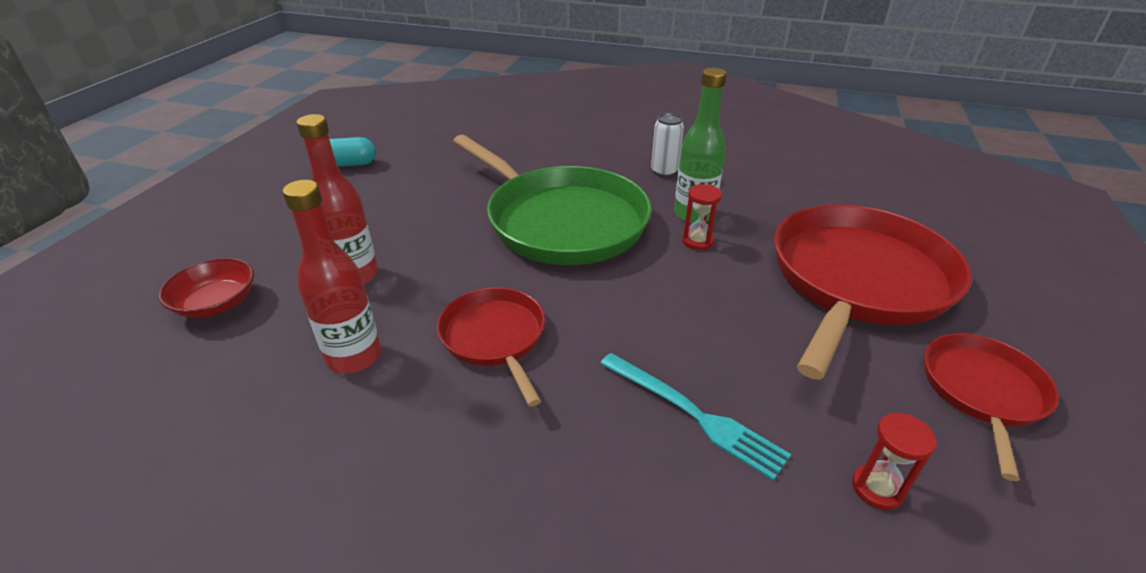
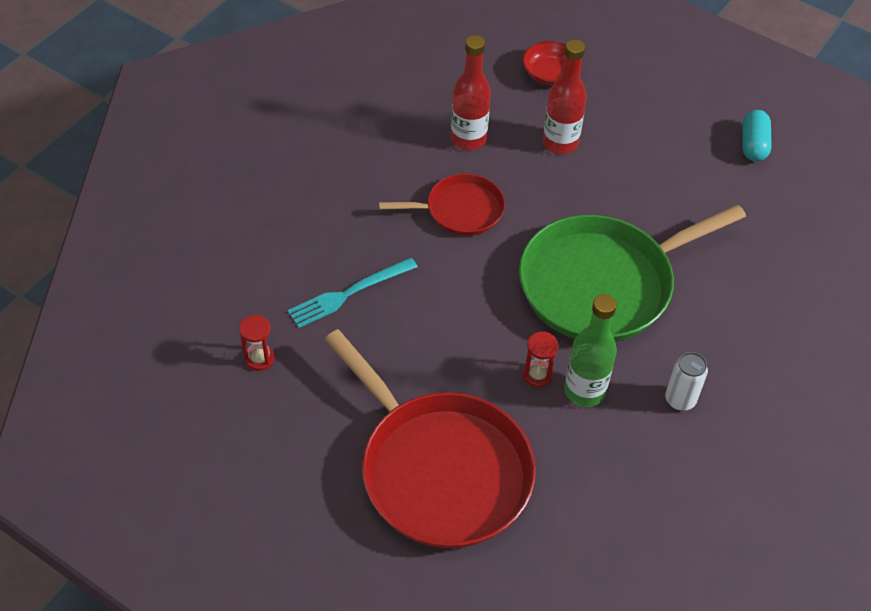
camera: 105 degrees right, 15 degrees up
(982, 392) = (295, 470): red pan -> none

